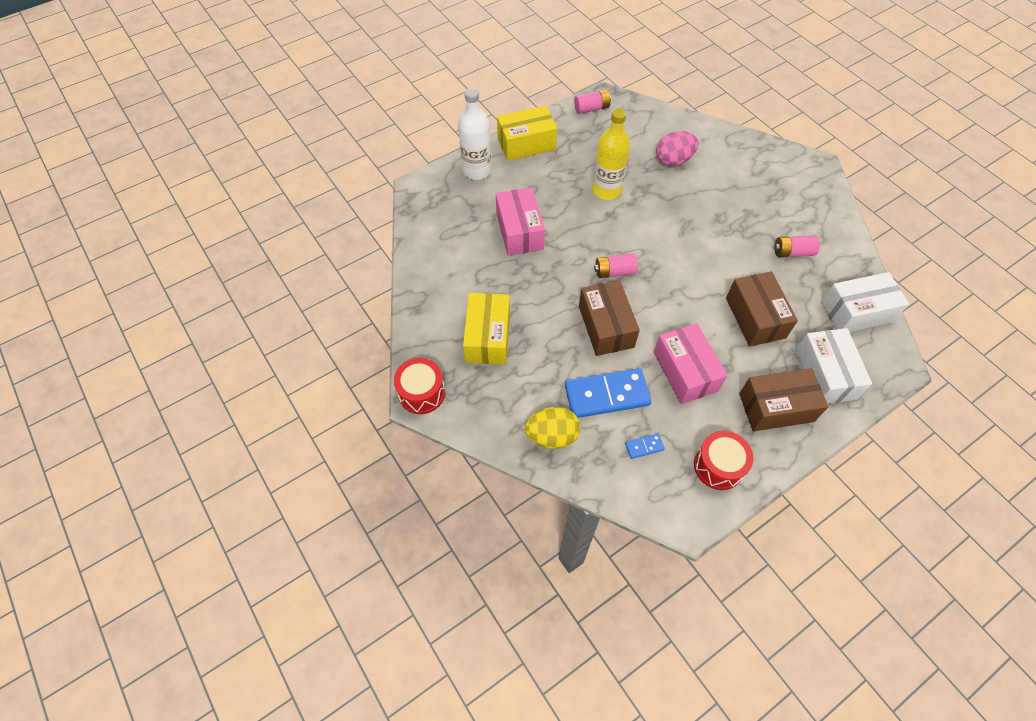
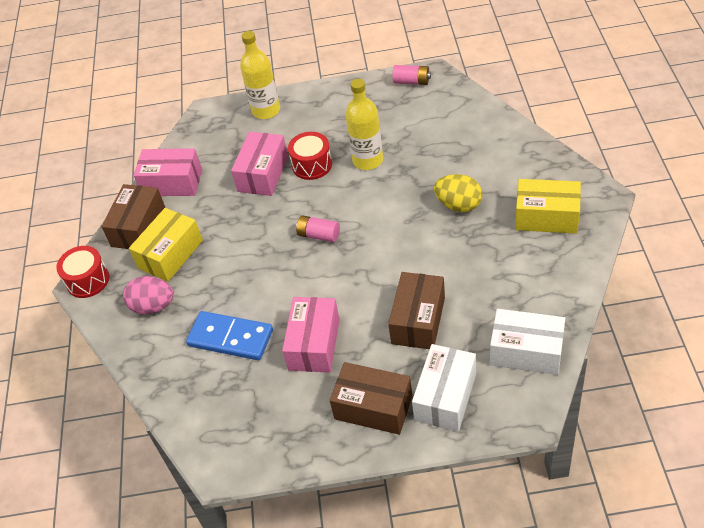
camera: 35 degrees right, 10 degrees down
(436, 267) = (172, 183): none -> pink box
(477, 170) = (266, 111): white bottle -> yellow bottle
(526, 144) = (326, 99): yellow box -> yellow box (546, 217)
(552, 436) = (161, 353): yellow egg -> yellow egg (458, 205)
(606, 326) = (274, 280): brown box -> brown box (138, 227)
(644, 447) = (228, 393): blue domino -> none
(673, 160) = (453, 151): pink egg -> pink egg (153, 306)
(718, 466) = (279, 436): red drum -> red drum (312, 165)
(792, 252) = (505, 273): pink battery -> none

